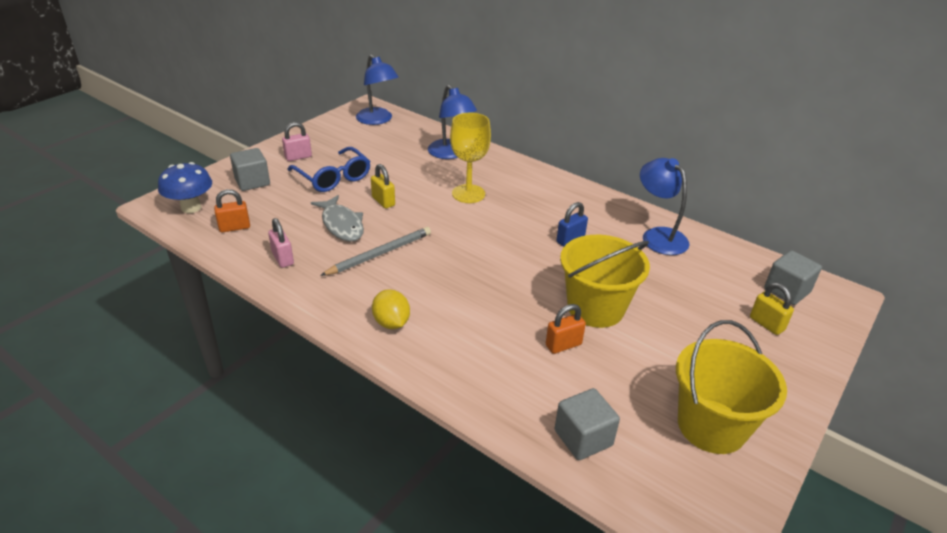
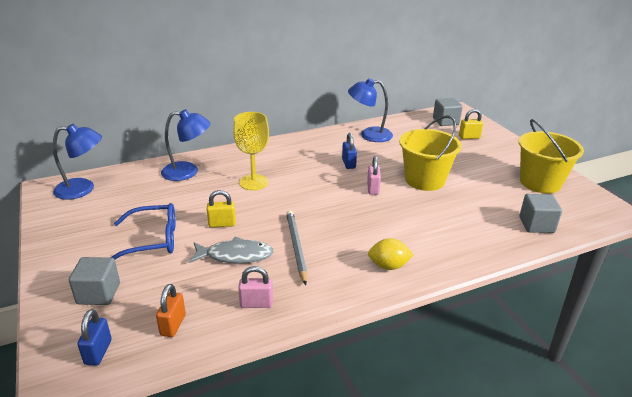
camera: 60 degrees left, 5 degrees down
(191, 207) = (98, 352): blue mushroom -> blue padlock
(298, 157) = (88, 251): pink padlock -> pink padlock (373, 188)
(563, 345) = (453, 203): orange padlock -> none

